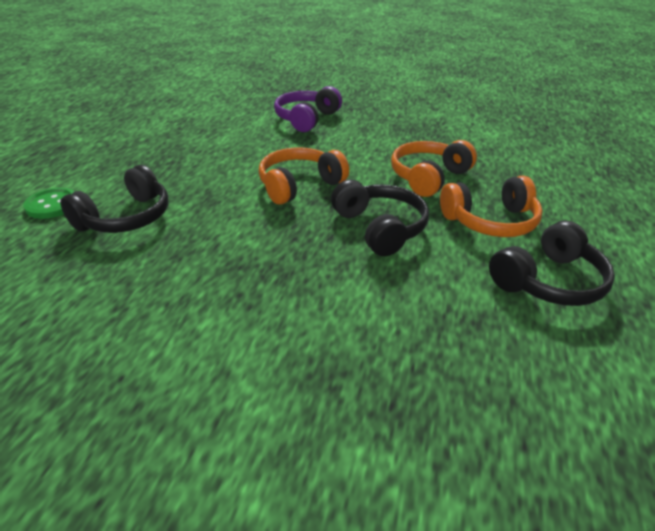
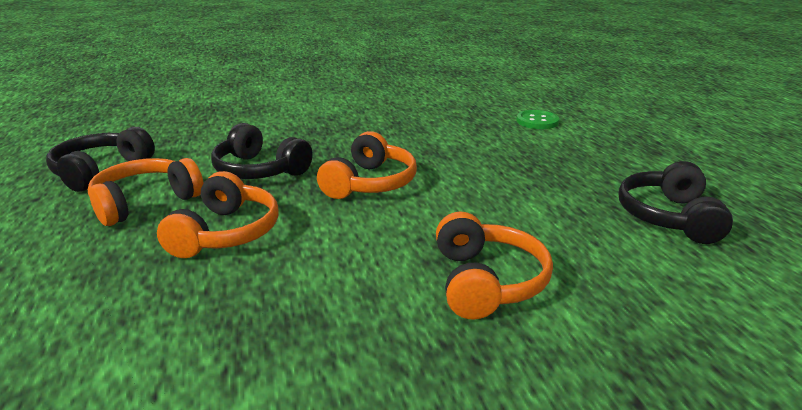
camera: 150 degrees right, 10 degrees down
(126, 218) = (470, 128): black headphones -> black headphones (669, 217)
(306, 119) = (486, 282): purple headphones -> orange headphones

